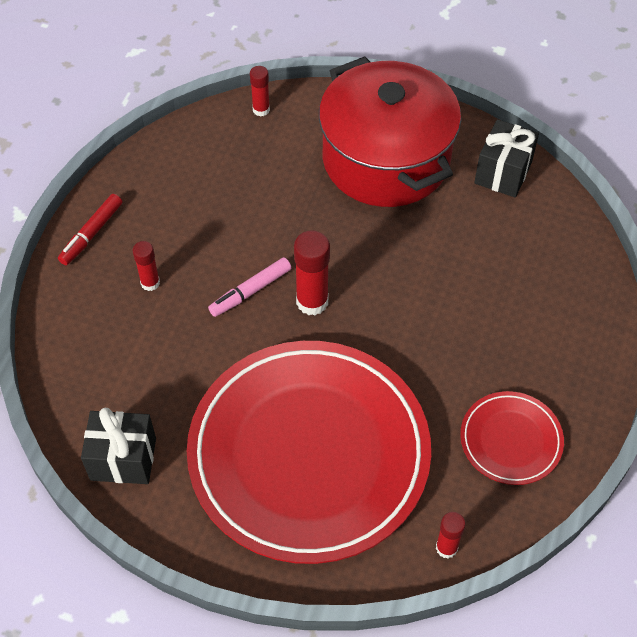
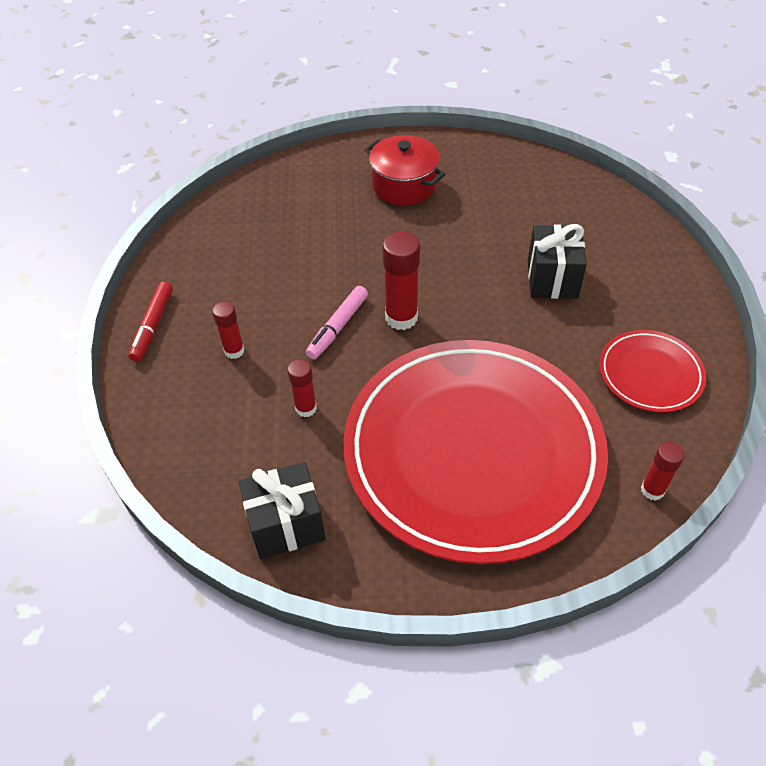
camera: 20 degrees left, 5 degrees down
(261, 110) = (269, 178): red glue stick -> red glue stick (306, 408)
(386, 159) = (404, 185): red pot -> red pot, size x0.53
(503, 173) = (510, 167): black gift -> black gift (552, 279)

